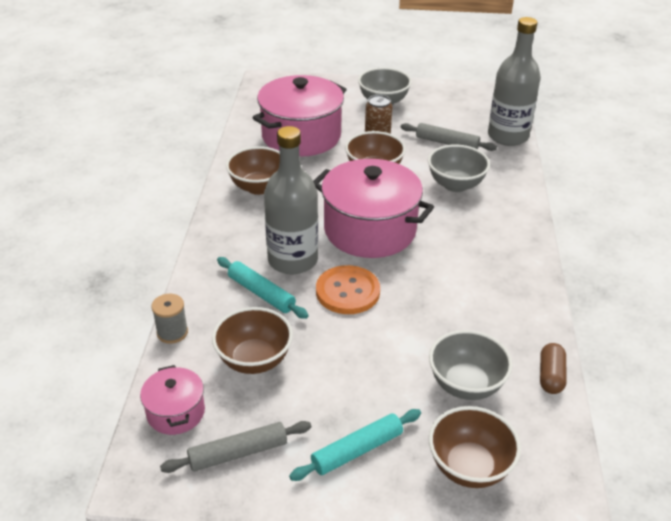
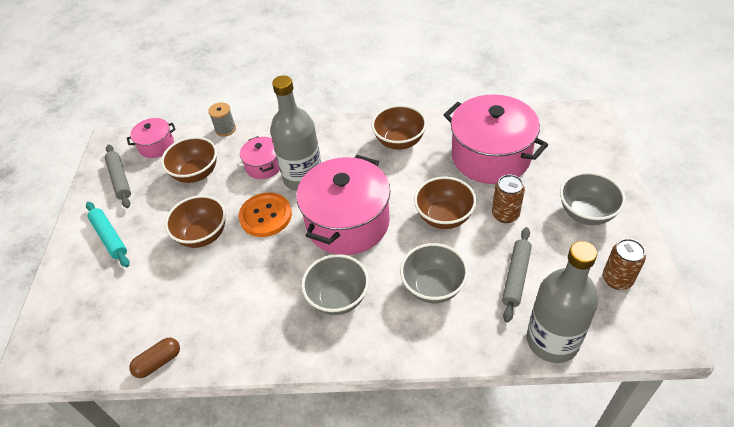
camera: 90 degrees right, 10 degrees up
(261, 293) = (264, 166): turquoise rolling pin -> pink pot
(452, 101) = (617, 279): none -> brown can
(466, 385) = (157, 299): grey bowl -> grey bowl (338, 298)
(469, 467) = (82, 302): brown bowl -> brown bowl (203, 235)
(550, 376) = (158, 362): brown capsule -> brown capsule turned 45 degrees counterclockwise

